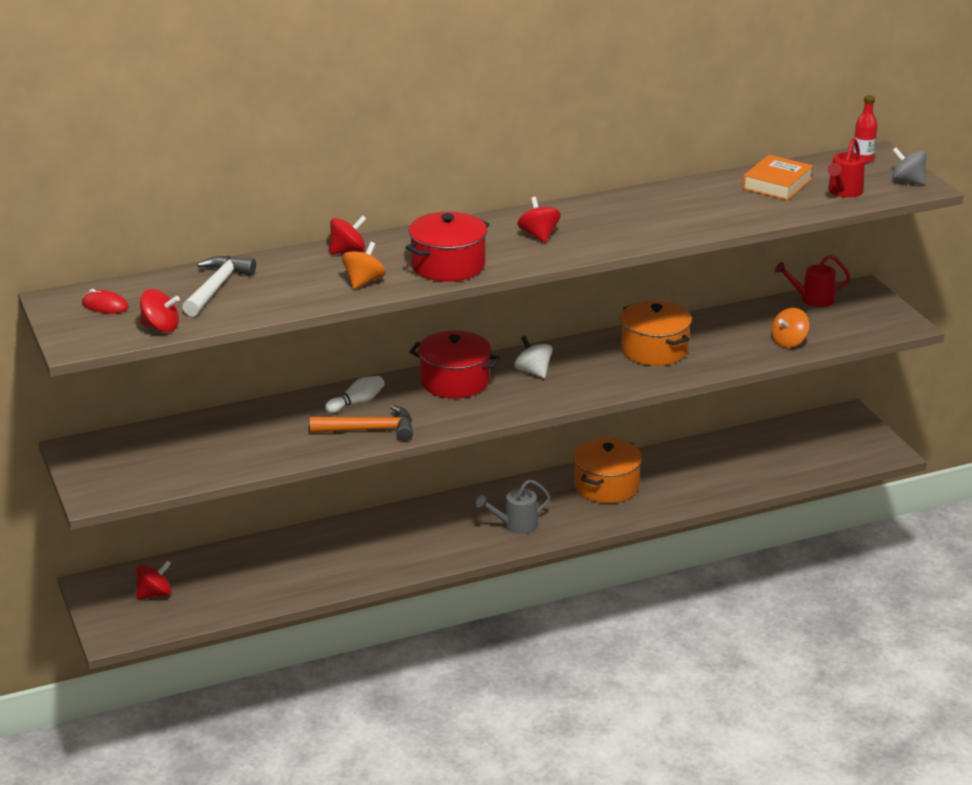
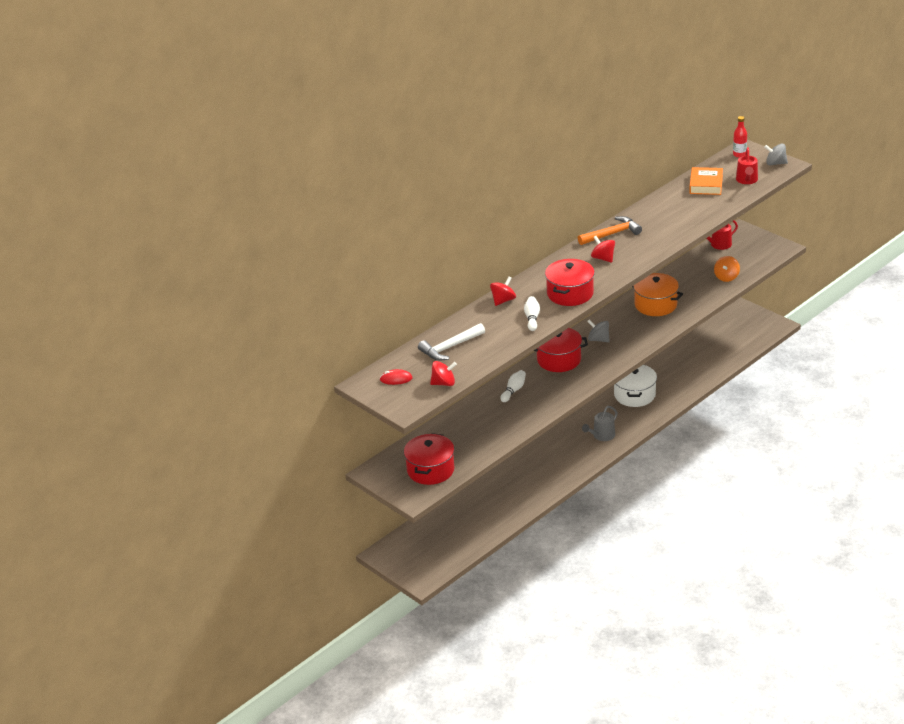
camera: 20 degrees left, 5 degrees up
(151, 468) = (430, 470): none -> red pot
(154, 594) = (425, 547): red spinning top -> none
(217, 287) = (450, 347): white hammer -> white hammer turned 120 degrees counterclockwise
(364, 282) = (532, 318): orange spinning top -> white bowling pin
(369, 430) = (536, 406): orange hammer -> orange hammer (612, 234)
(533, 371) = (598, 339): white spinning top -> grey spinning top
(606, 486) = (634, 395): orange pot -> white pot

